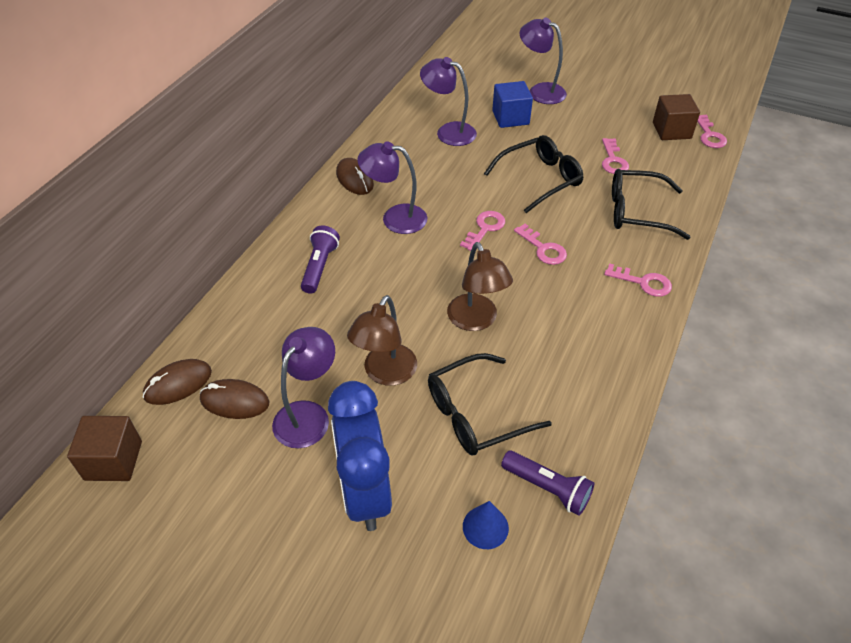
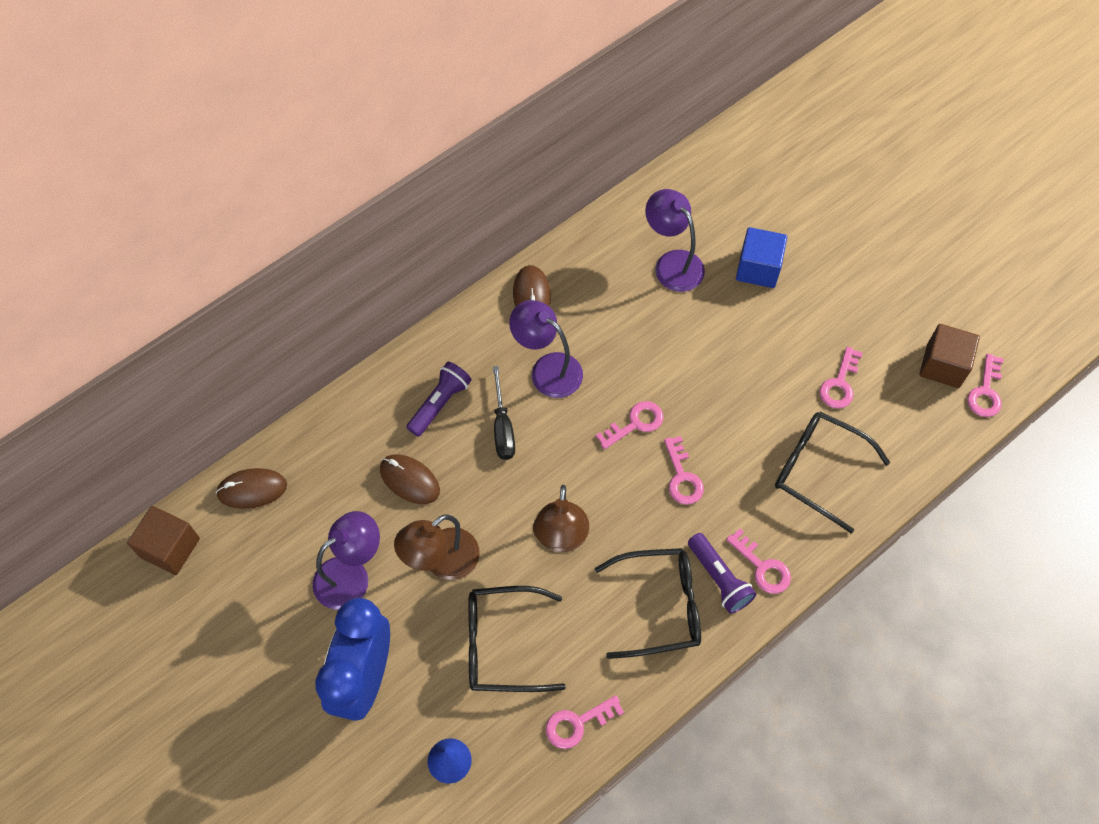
camera: 25 degrees right, 15 degrees up
(234, 401) = (294, 531): brown mouse -> brown mouse (409, 480)
(382, 265) = (502, 427): none -> black screwdriver
(539, 179) = (736, 378): black glasses -> black glasses (658, 606)
(540, 91) = (820, 237): purple lamp -> none
(548, 488) = (525, 750): purple flashlight -> purple flashlight (719, 578)
(579, 447) = (578, 723): none -> pink key

